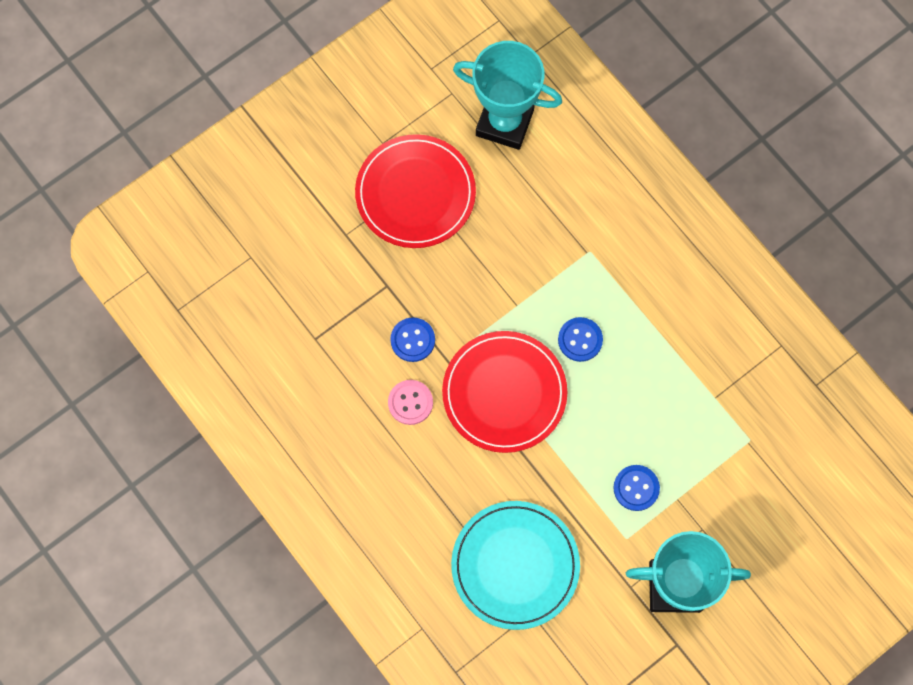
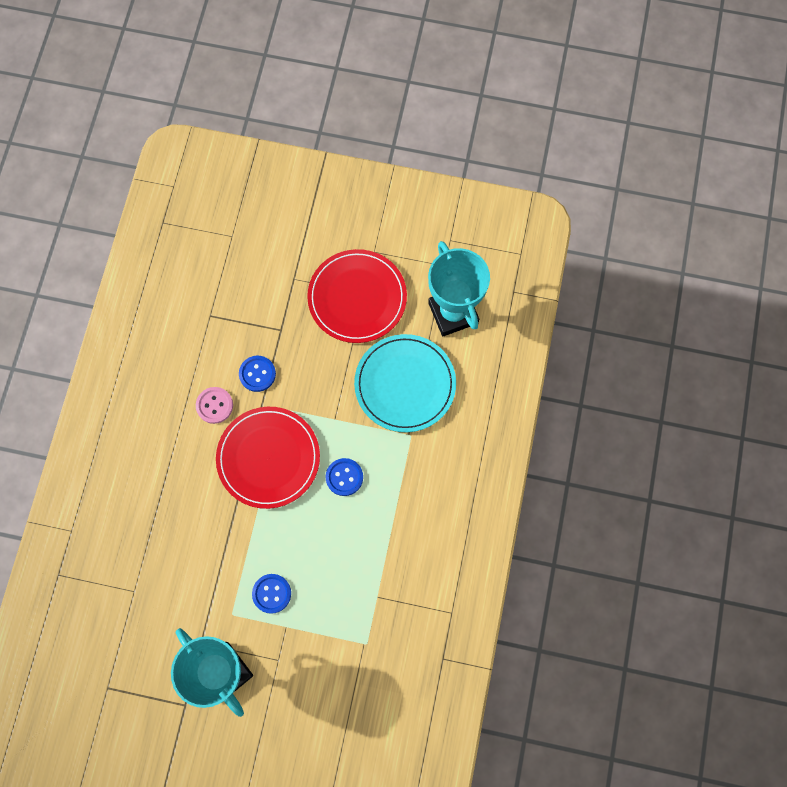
camera: 50 degrees right, 0 degrees up
(515, 565) = (157, 556): turquoise plate -> turquoise plate (405, 384)

